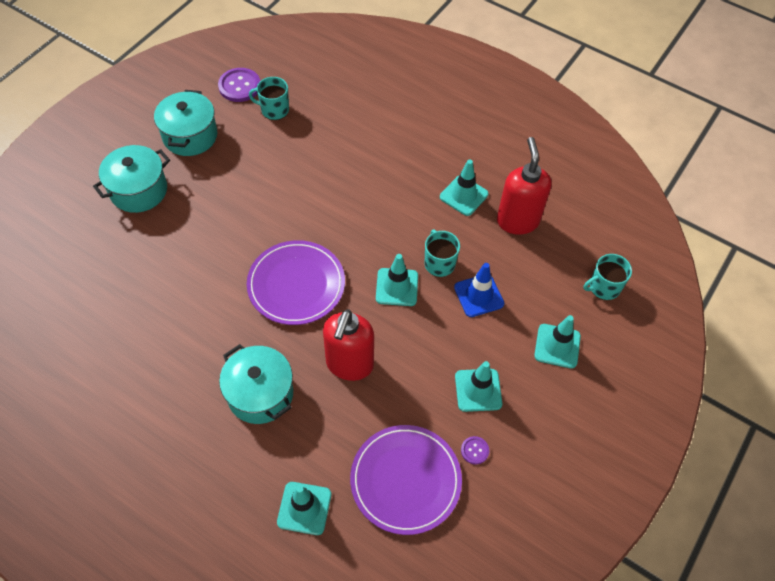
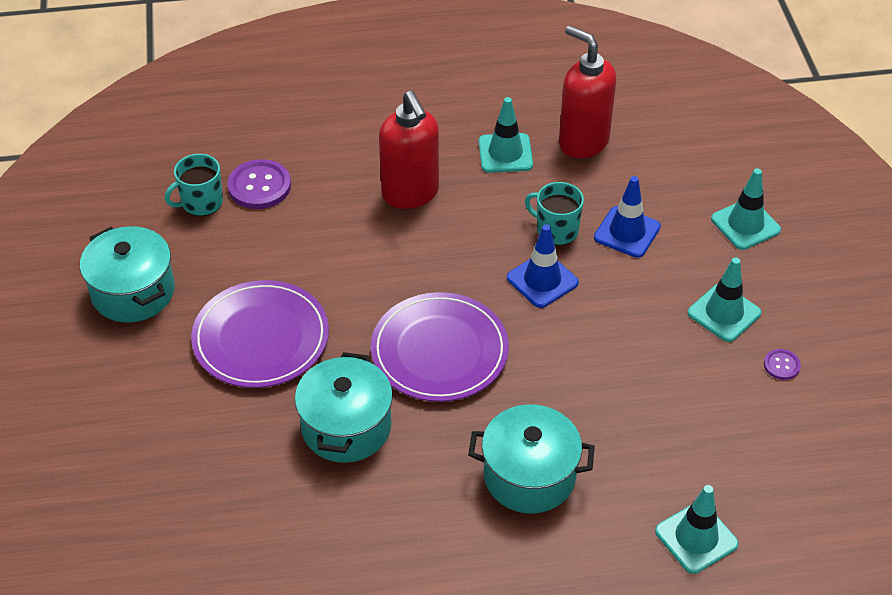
camera: 40 degrees left, 10 degrees down
(139, 190) = (142, 387): turquoise pot -> turquoise pot (346, 427)
(239, 86) = (128, 204): purple button -> purple button (259, 186)
(349, 364) = (582, 382): red soap dispenser -> red soap dispenser (410, 193)
(397, 287) = (542, 280): turquoise traffic cone -> blue traffic cone
(405, 480) = (754, 438): purple plate -> purple plate (261, 338)
(603, 287) = (725, 146): turquoise mug -> none

